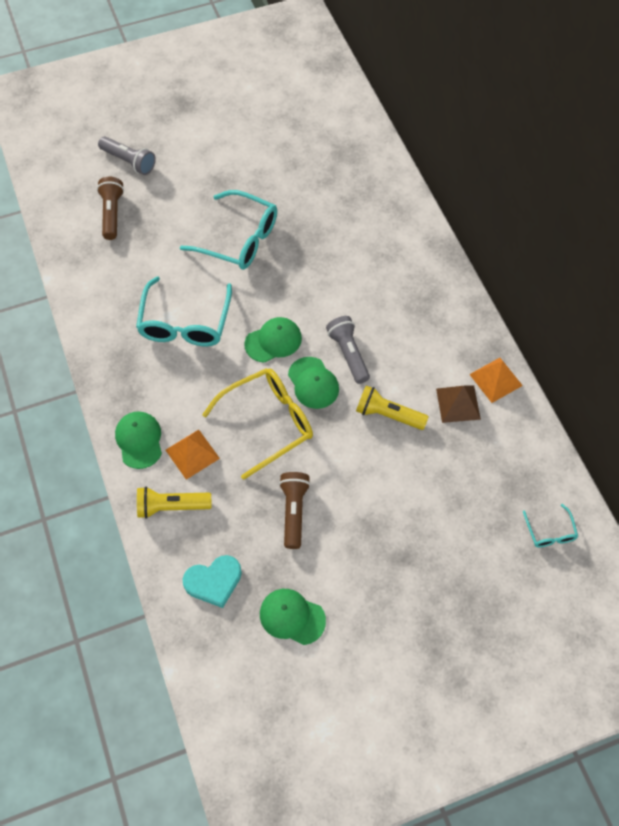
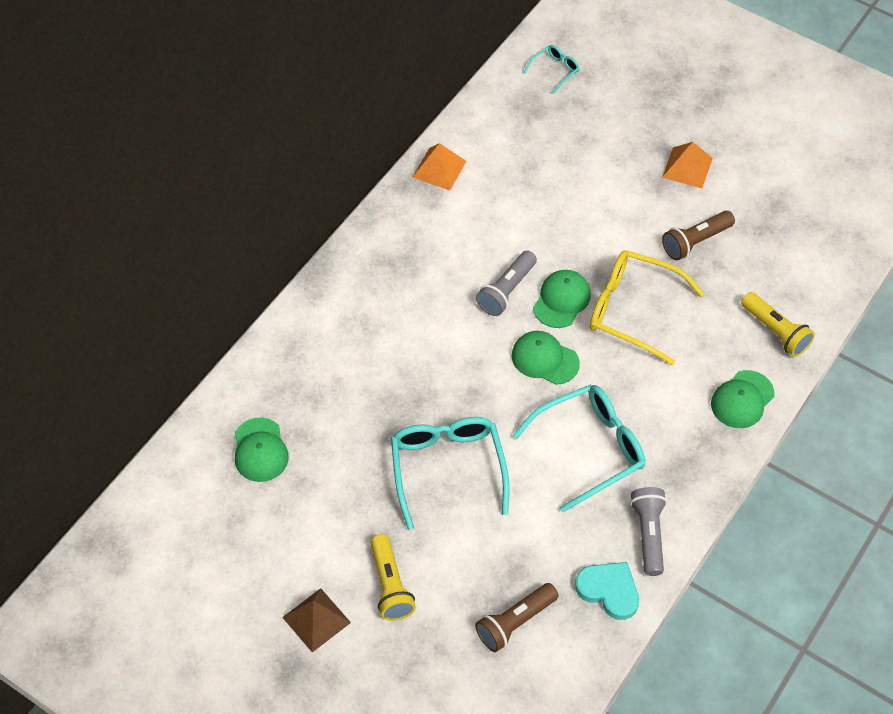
camera: 125 degrees left, 5 degrees down
(129, 161) = (426, 662): grey flashlight -> grey flashlight (648, 534)
(192, 454) = (715, 348): orange pyramid -> orange pyramid (687, 167)
(214, 581) = (805, 260): turquoise heart -> turquoise heart (609, 590)
(292, 617) = (779, 192): green cap -> green cap (260, 450)
(388, 415) = (544, 227): yellow flashlight -> yellow flashlight (390, 585)
(458, 404) = (488, 183): brown pyramid -> brown pyramid (316, 619)

